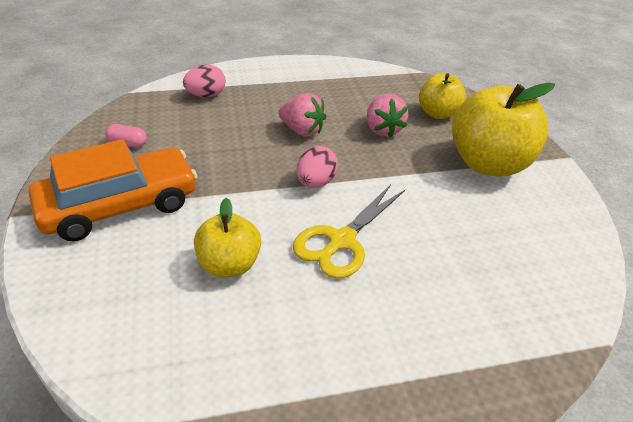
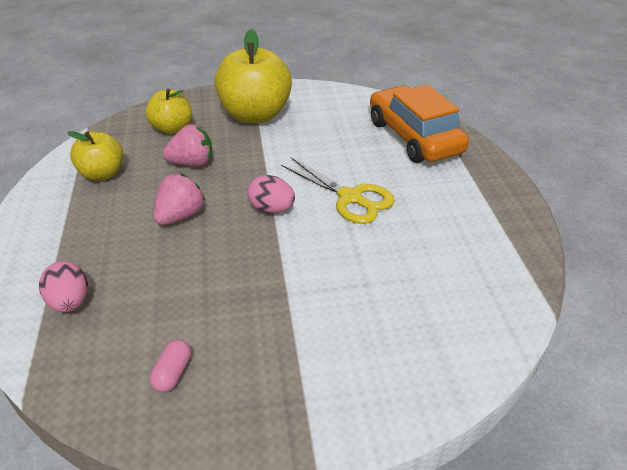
camera: 85 degrees left, 0 degrees up
(120, 206) = (301, 358): orange car -> orange car (414, 137)
(229, 264) = (383, 263): yellow apple -> yellow apple (102, 174)

